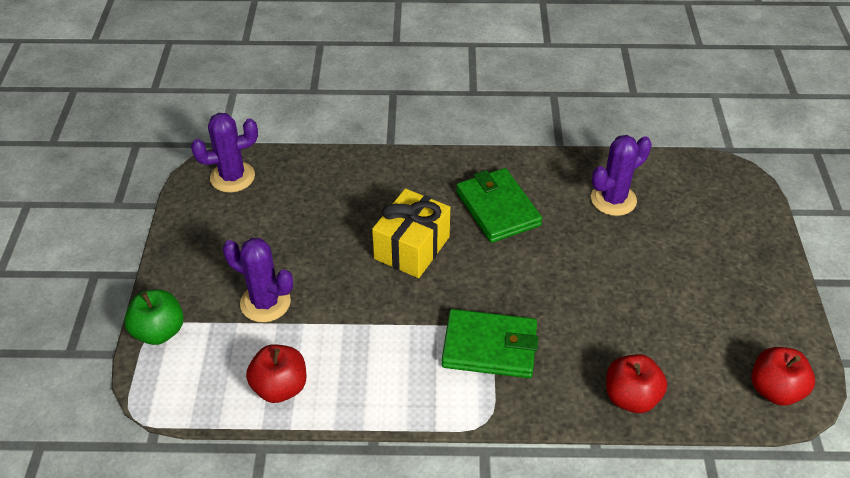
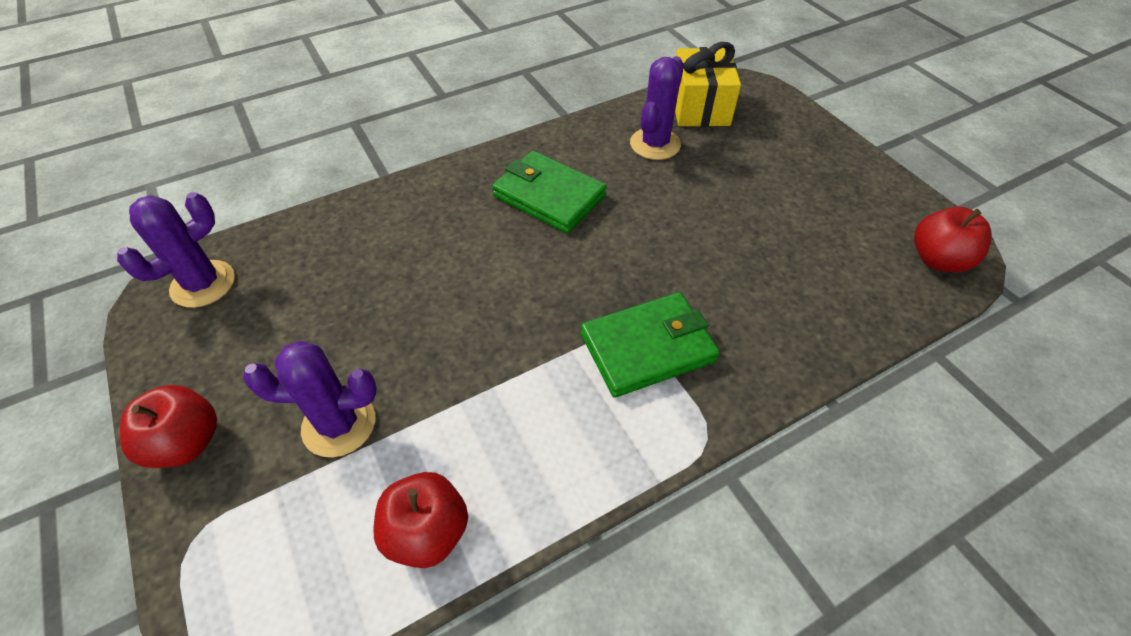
camera: 30 degrees left, 5 degrees up
(159, 331) = (198, 543): green apple -> none
(412, 248) = (484, 275): yellow gift -> yellow gift (699, 107)
(631, 397) = (826, 331): red apple -> red apple (187, 442)

